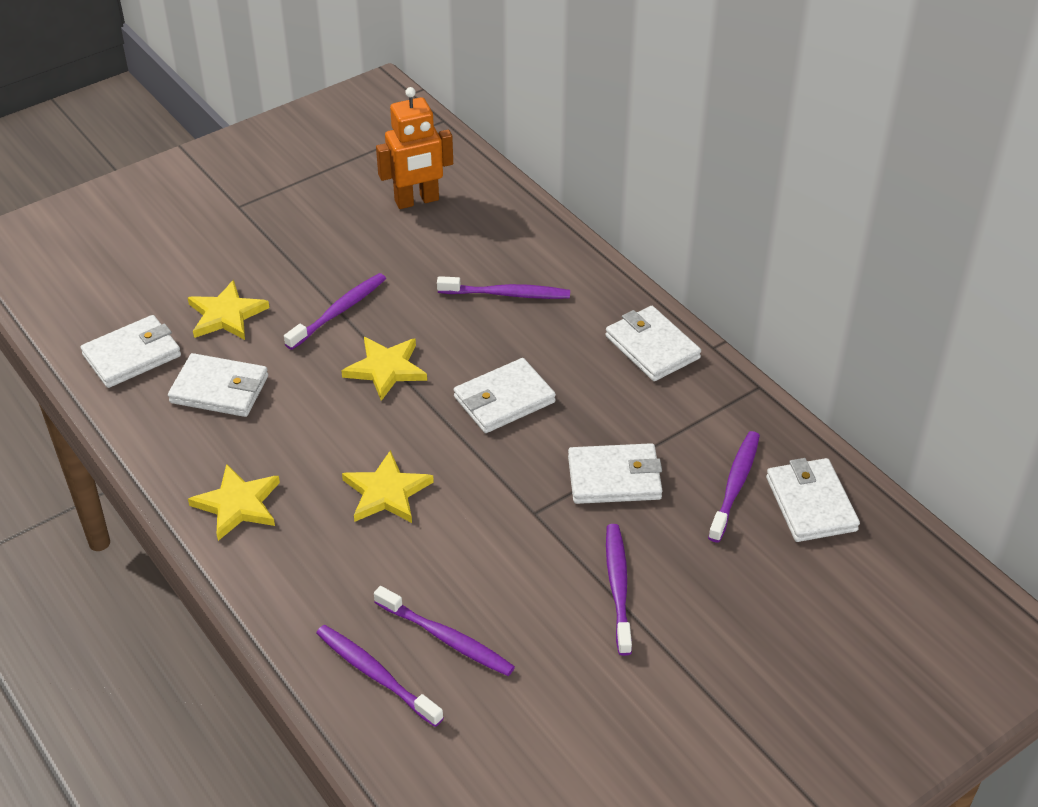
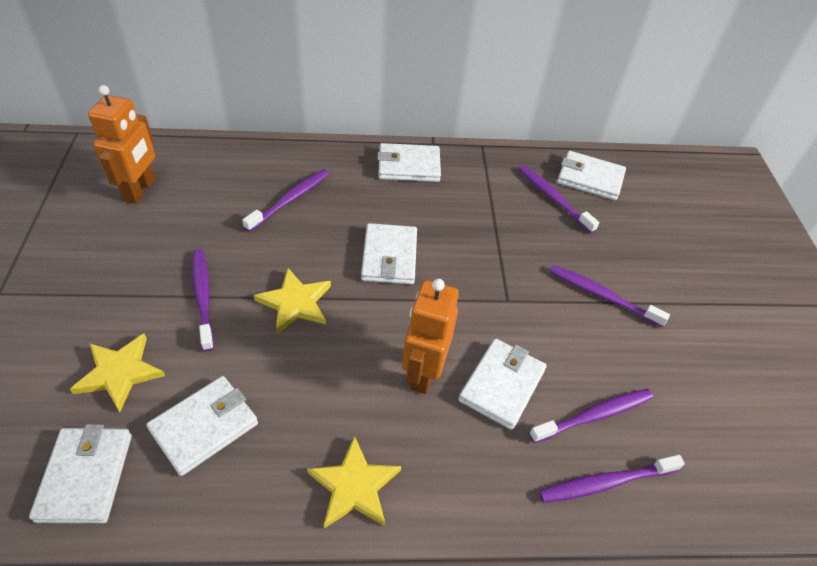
camera: 60 degrees left, 5 degrees up
(386, 492) = (423, 372): yellow star -> orange robot
(614, 478) = (506, 245): white wallet -> white wallet (502, 385)

